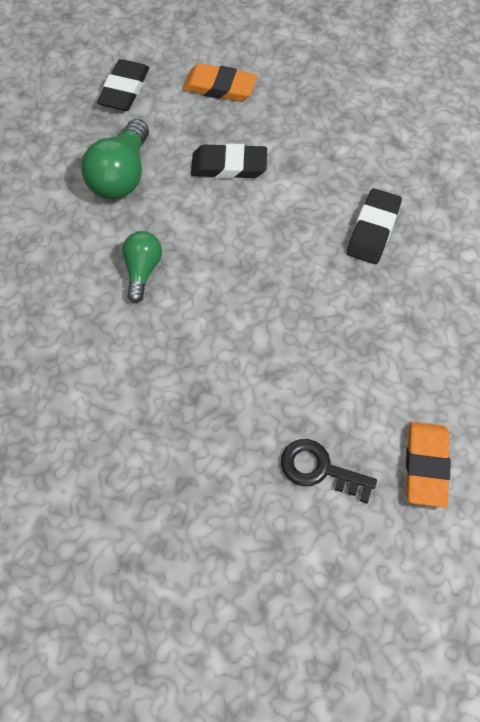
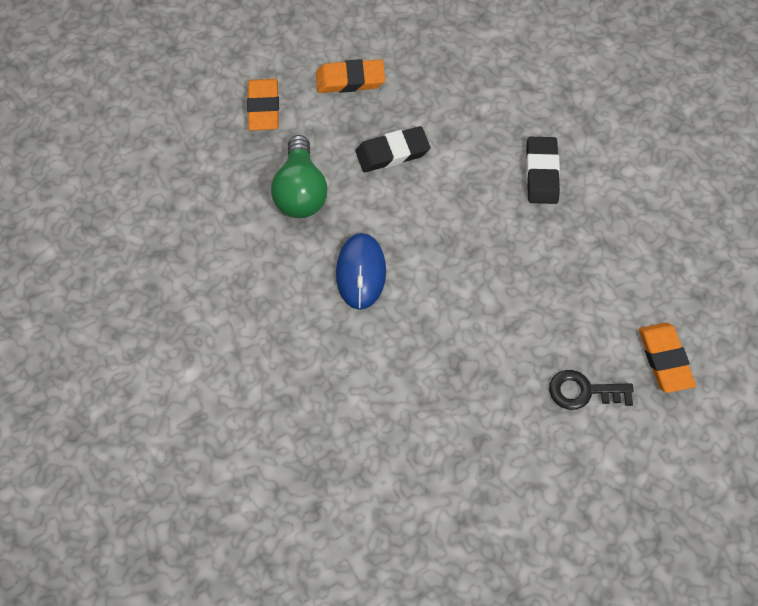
camera: 20 degrees left, 0 degrees up
(124, 89) = (263, 108): black eraser -> orange eraser
(142, 270) = (361, 272): green light bulb -> blue mouse

